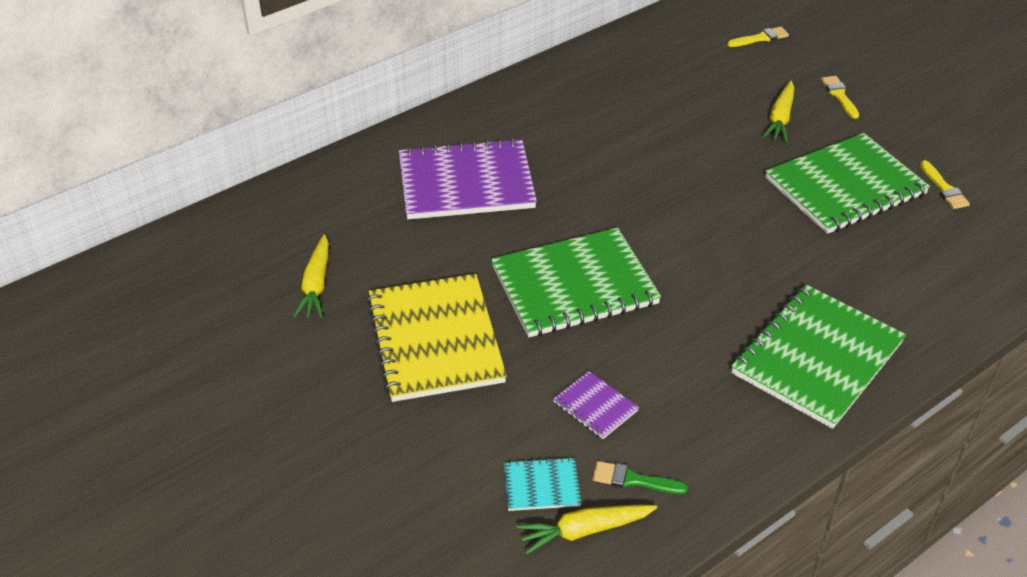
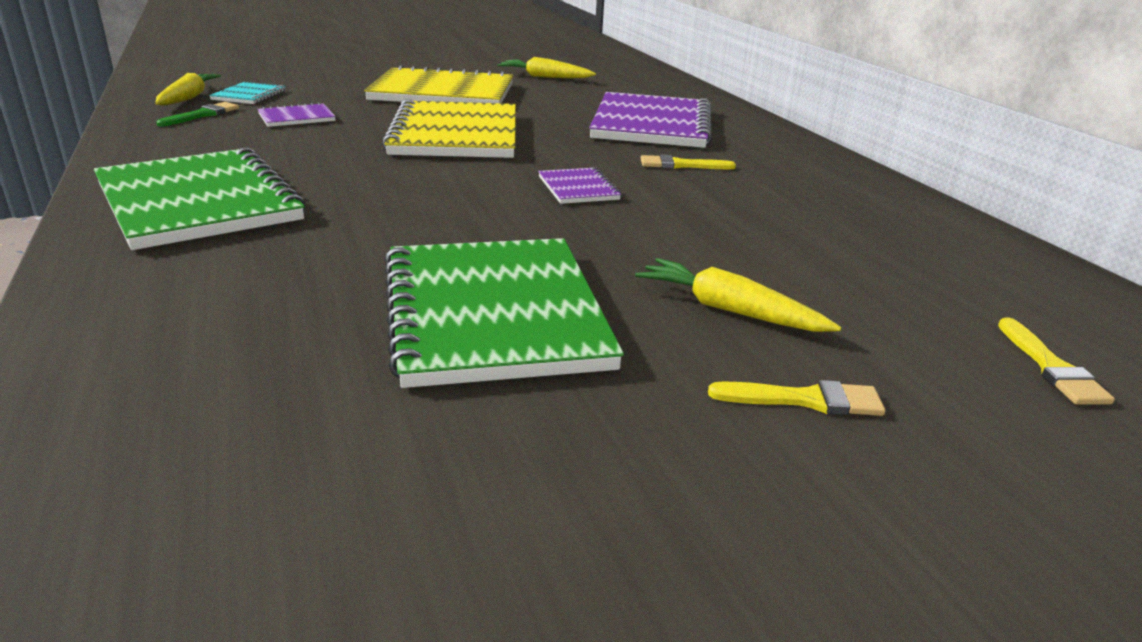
camera: 105 degrees right, 15 degrees down
(574, 286) = (455, 134): green notebook -> yellow notebook
(654, 193) = (578, 188): none -> purple notebook
(944, 188) = (399, 422): yellow brush -> yellow brush (681, 165)

